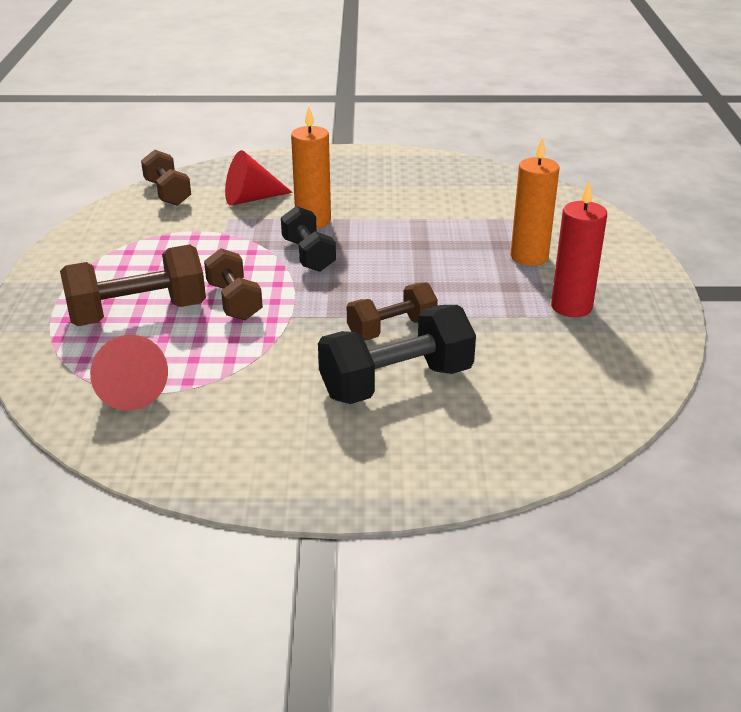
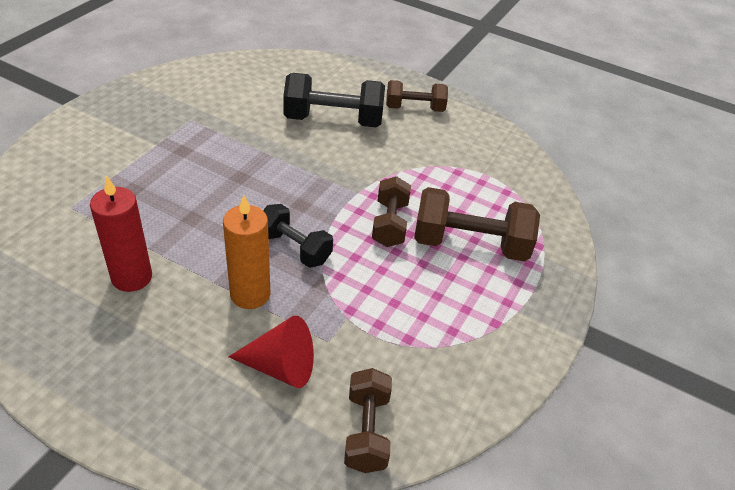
camera: 155 degrees left, 10 degrees up
(129, 390) = (497, 181): red cone -> none
(308, 255) = (294, 248): black dumbbell -> black dumbbell turned 60 degrees counterclockwise
(392, 329) = (300, 153): brown dumbbell -> brown dumbbell (414, 108)
(529, 257) = (131, 167): orange candle -> none
(571, 307) = (168, 120): red candle -> red candle (132, 277)

